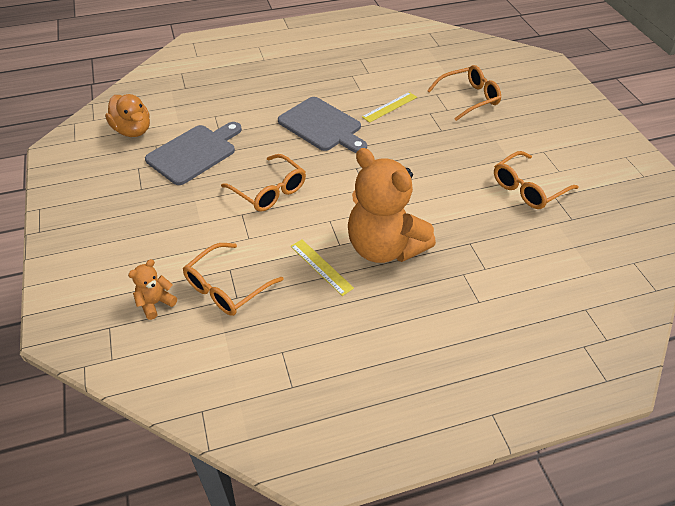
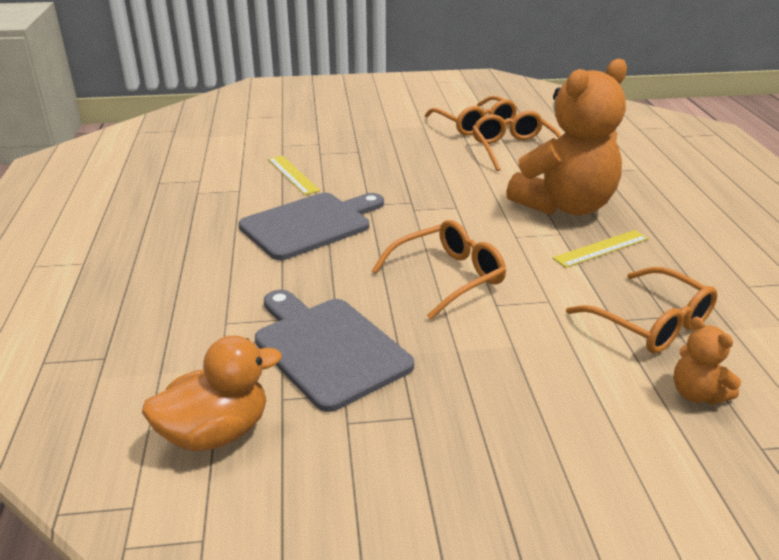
camera: 80 degrees left, 15 degrees down
(469, 98) = (303, 129): orange glasses -> orange glasses (514, 150)

